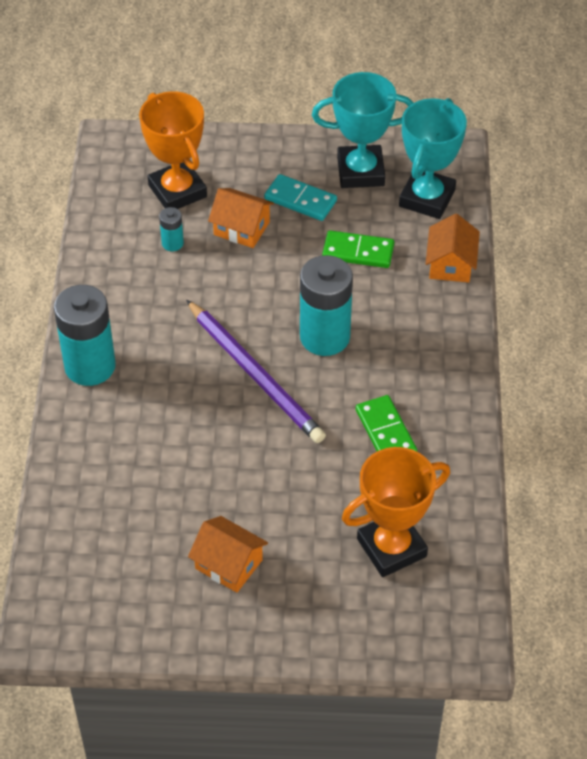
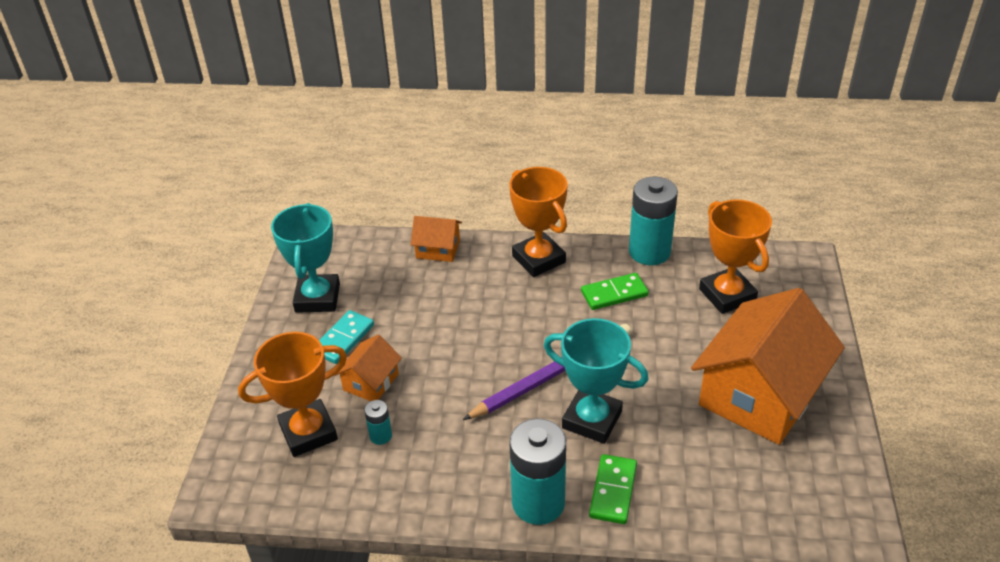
camera: 85 degrees left, 10 degrees down
(229, 564) = (759, 393): orange house -> orange house, size x2.19
(324, 337) = (511, 327): turquoise battery -> turquoise battery (649, 252)
(358, 252) = (415, 303): green domino -> green domino (613, 491)
(427, 198) = (360, 259): turquoise trophy -> turquoise trophy (592, 419)
(441, 358) = (538, 259): none -> orange trophy

